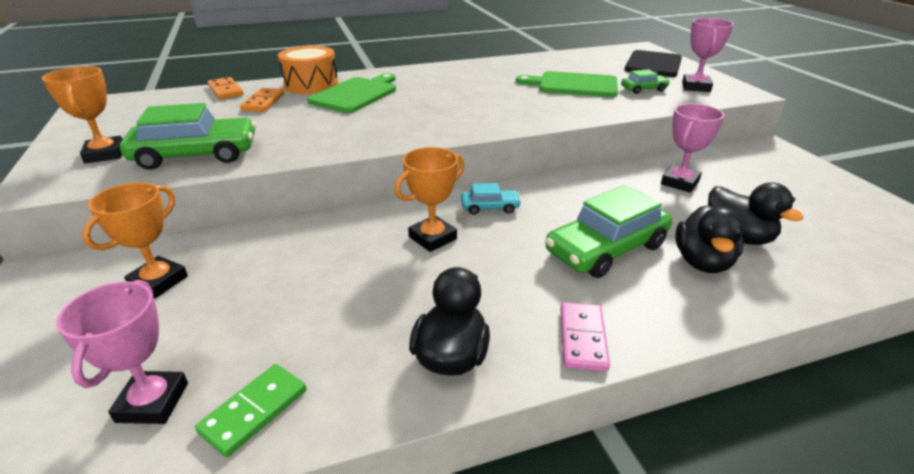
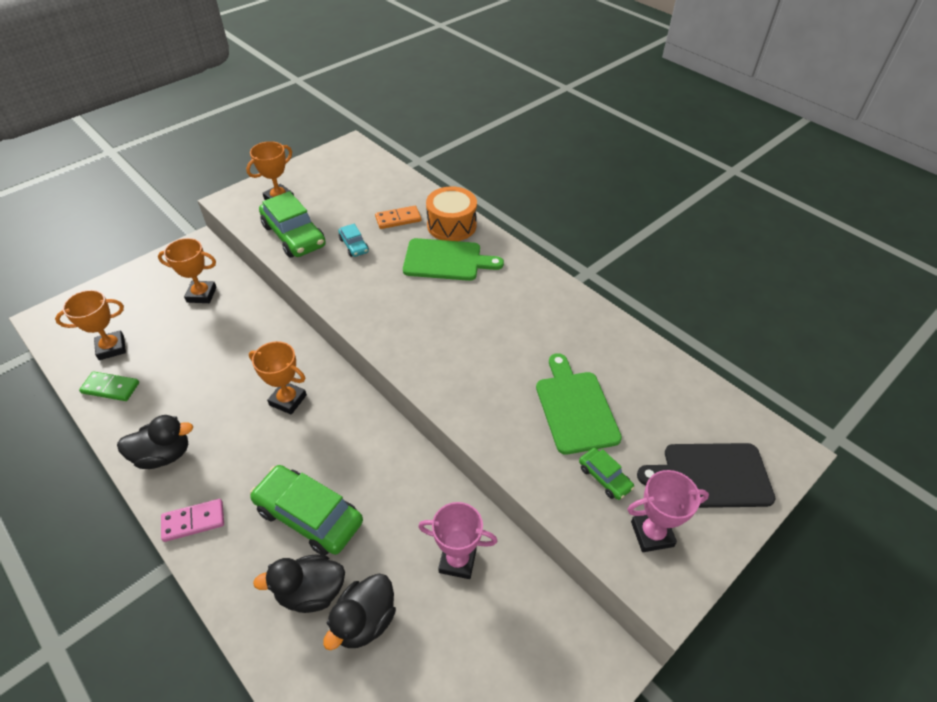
camera: 65 degrees right, 15 degrees up
(153, 402) = (111, 348): pink trophy -> orange trophy
(225, 90) = (410, 189): orange domino -> none
(490, 207) = (345, 420): turquoise car -> turquoise car (354, 245)

